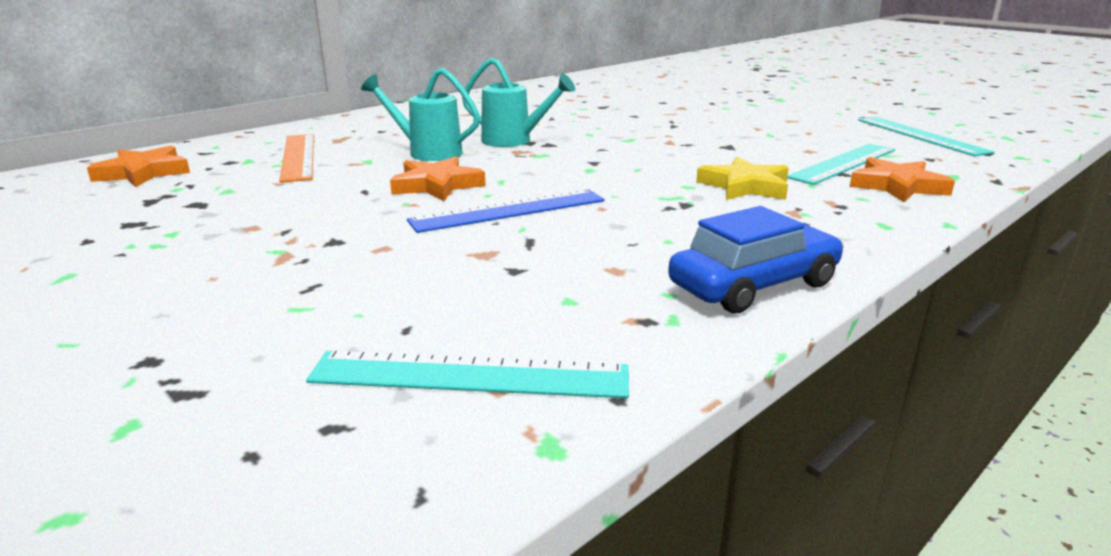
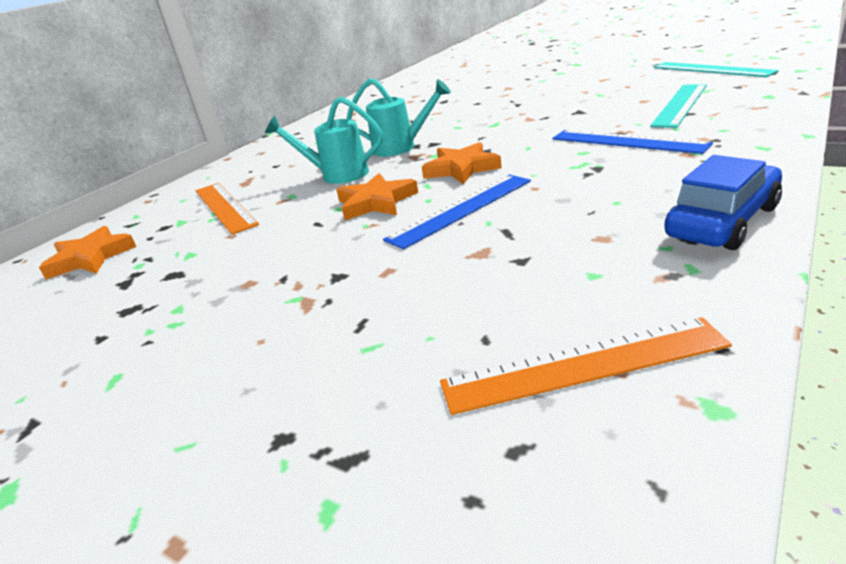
camera: 10 degrees left, 5 degrees up
(470, 374) = (583, 364): turquoise ruler -> orange ruler
(745, 186) = (627, 141): yellow star -> blue ruler
(897, 186) = (739, 113): orange star -> orange star (461, 168)

